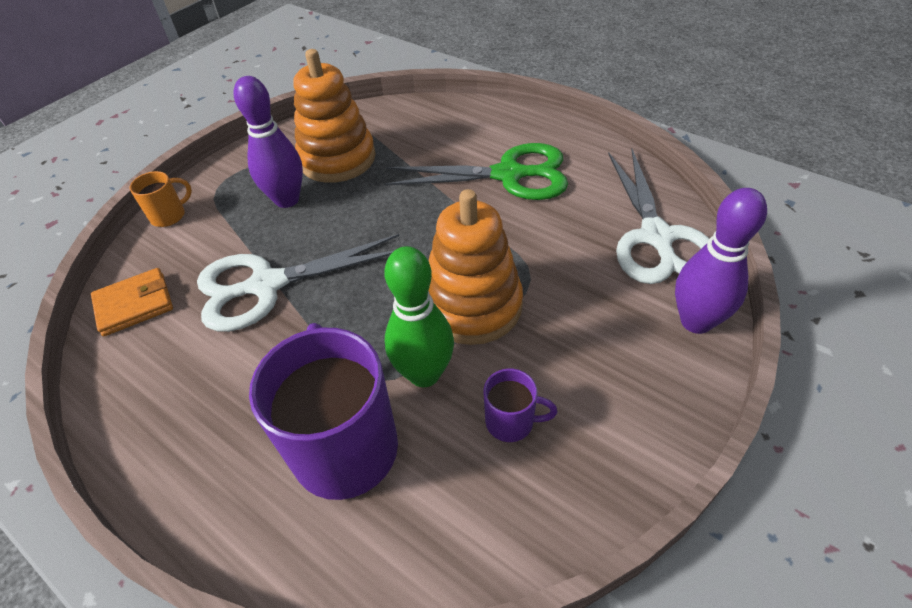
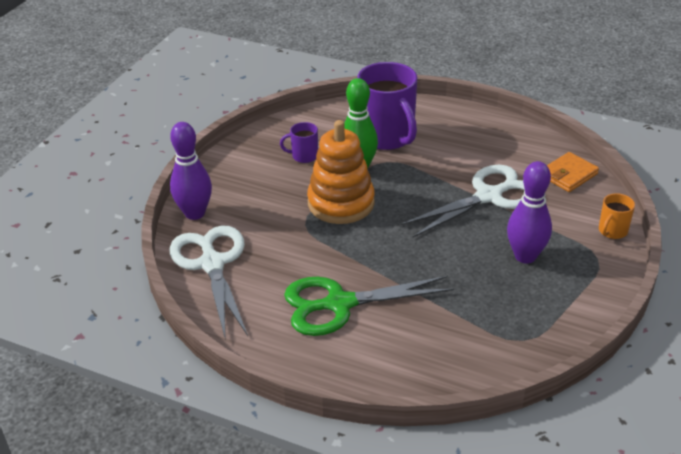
camera: 165 degrees right, 10 degrees down
(337, 159) = (510, 301): orange stacking toy -> none

